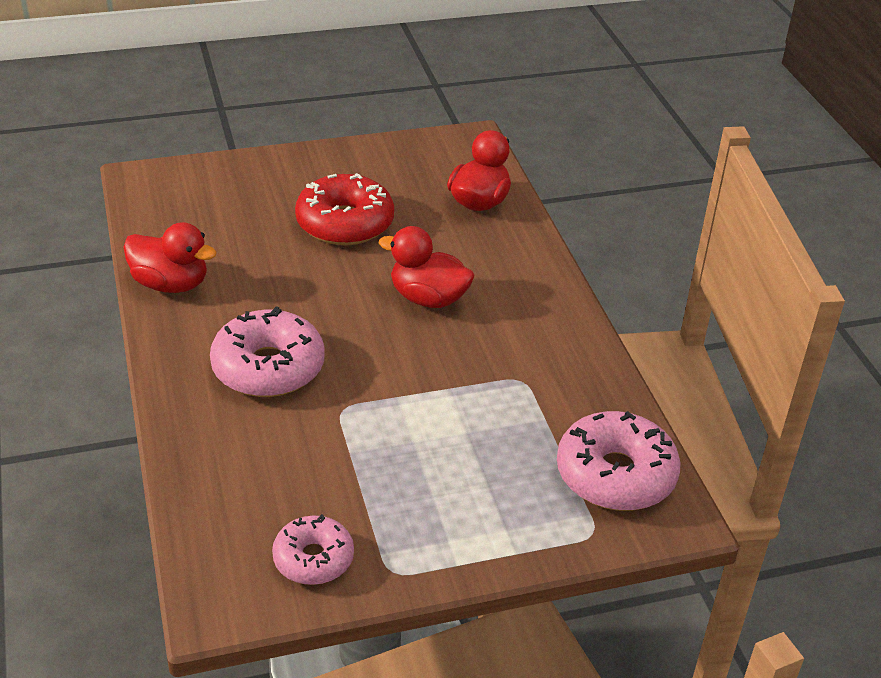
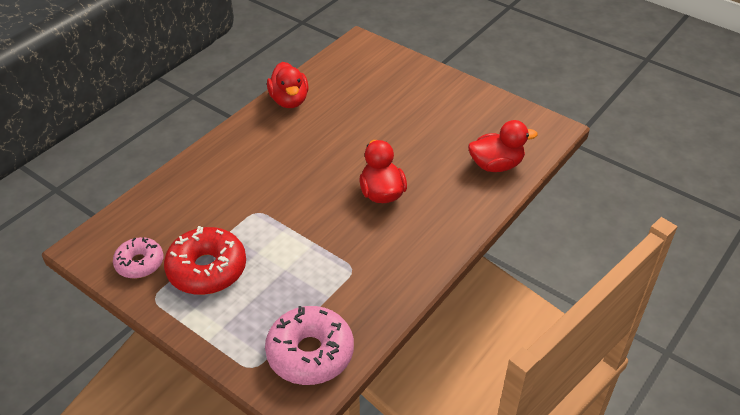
camera: 55 degrees right, 5 degrees up
(268, 367) = (262, 168): pink donut -> none
(345, 223) = (409, 127): red donut -> red donut (207, 269)

